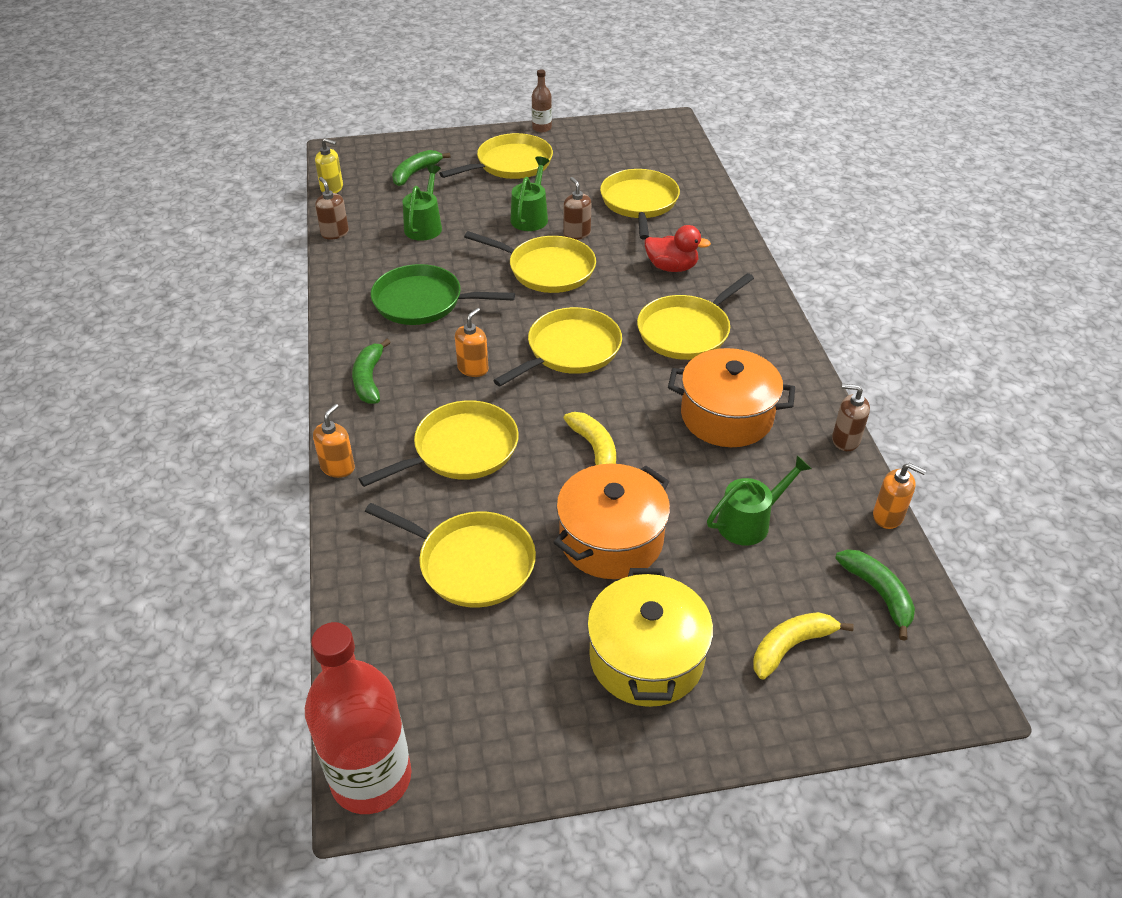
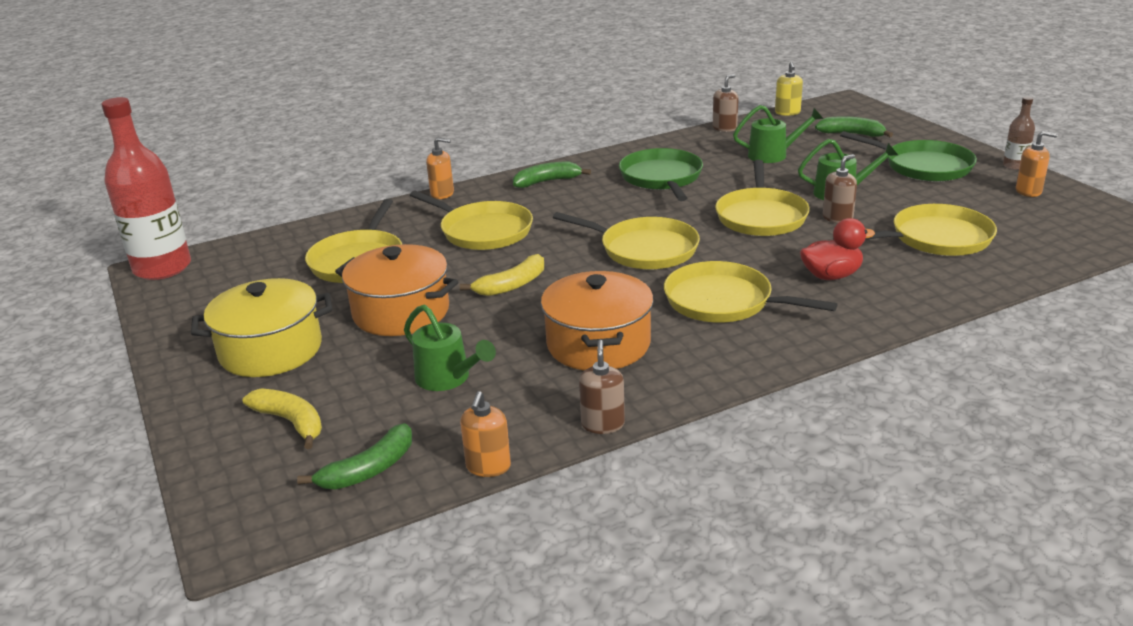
camera: 75 degrees right, 15 degrees down
(473, 368) = (587, 215): orange soap dispenser -> orange soap dispenser (1028, 191)
(510, 164) = (923, 166): yellow pan -> green pan
(671, 267) = (831, 276): red duck -> red duck turned 105 degrees counterclockwise

